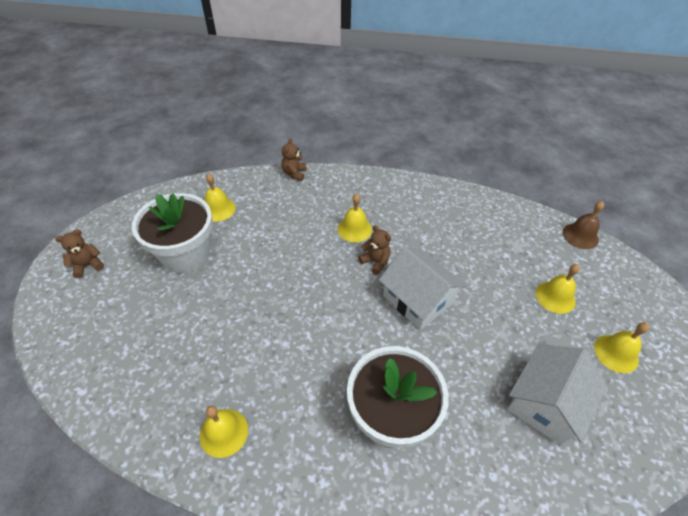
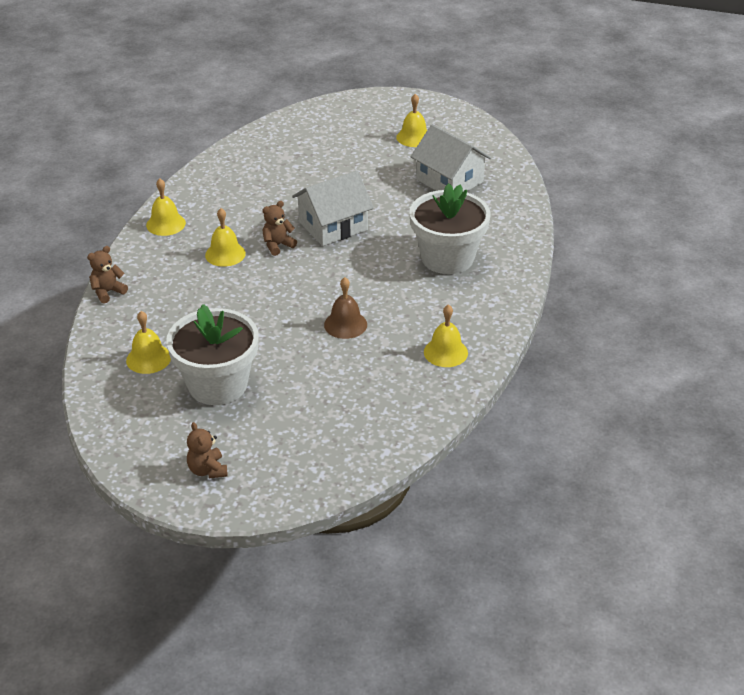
camera: 80 degrees left, 10 degrees down
(294, 173) = (108, 292): brown teddy bear -> brown teddy bear turned 120 degrees clockwise
(555, 297) = (352, 151): yellow bell -> yellow bell (166, 224)
(580, 236) = (286, 120): brown bell -> brown bell (345, 324)

